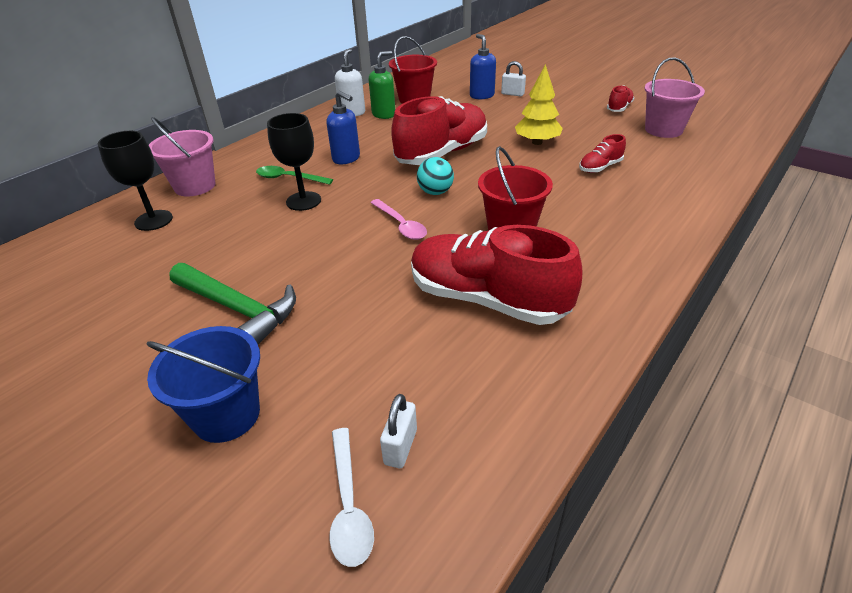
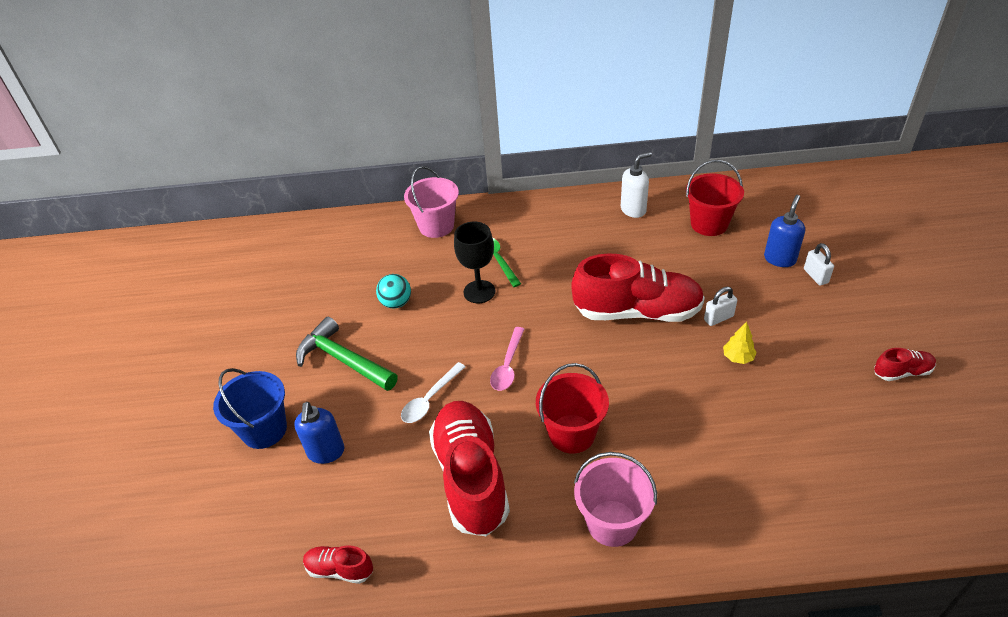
camera: 50 degrees right, 5 degrees up
(153, 220) = (382, 245): black goblet -> none
(238, 309) = (343, 360): green hammer -> green hammer turned 135 degrees clockwise
(346, 159) = (560, 266): blue soap dispenser -> blue soap dispenser (326, 452)
(349, 505) = (249, 533): white spoon -> white spoon (430, 399)
(384, 114) = (655, 229): green soap dispenser -> none
(400, 447) = (303, 526): white padlock -> white padlock (718, 318)
(435, 192) = (573, 351): turquoise ball -> turquoise ball (396, 303)
(537, 142) = (738, 357): yellow tree -> yellow tree, size x0.58
(600, 167) = (747, 430): red shoe -> red shoe (340, 569)
(663, 130) = (899, 436): pink bucket -> pink bucket (612, 523)

